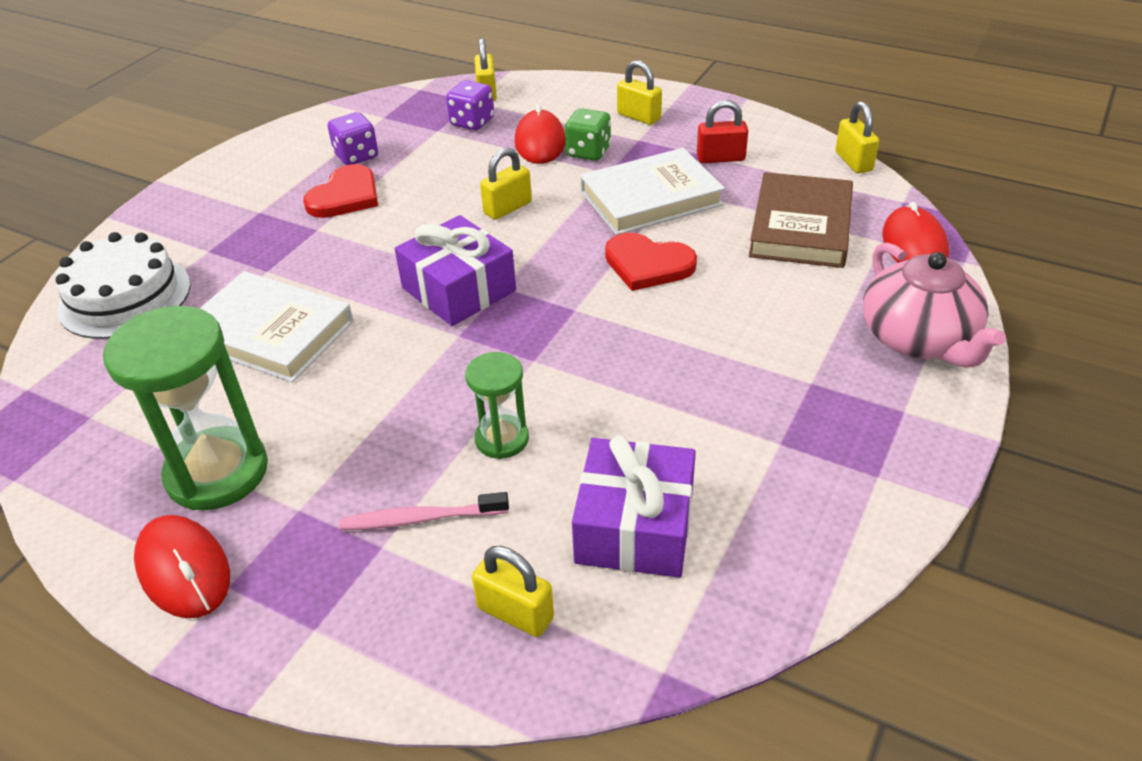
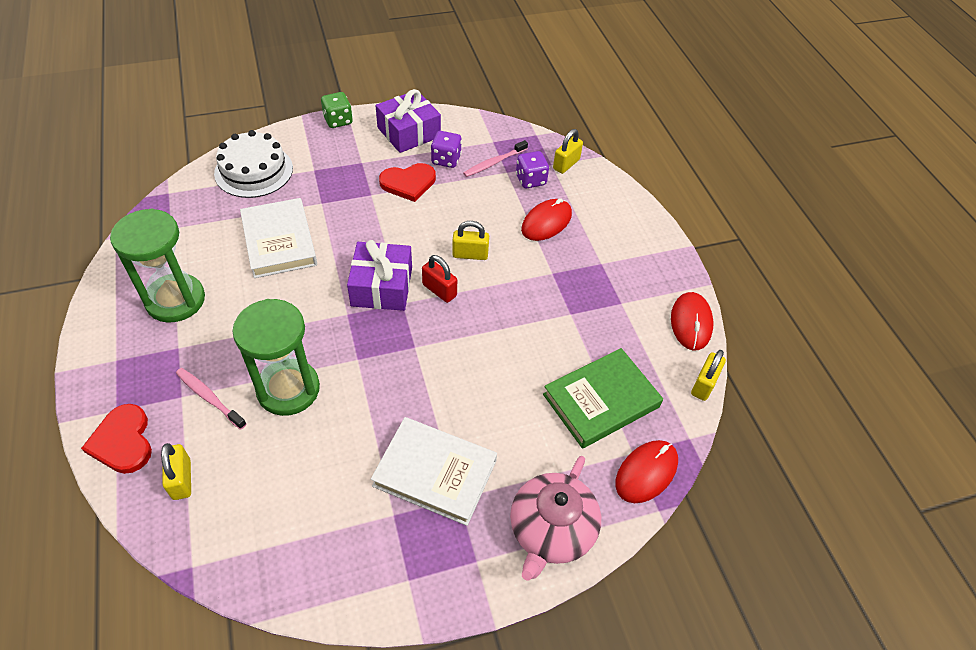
camera: 40 degrees right, 10 degrees up
(183, 569) = (113, 337): red mouse -> red mouse (691, 322)
(413, 131) = (494, 163): none -> pink toothbrush
(502, 439) = (288, 389): green hourglass -> green hourglass, size x1.83
(588, 152) = (561, 250): green dice -> green dice (338, 120)
(634, 526) = (275, 489): purple gift -> purple gift (409, 132)
(639, 117) = (625, 247): yellow padlock -> none
(648, 264) = (485, 351): red heart -> red heart (123, 441)
(650, 198) = (549, 309): white book -> white book (435, 473)
(720, 158) = (627, 315): red padlock -> red padlock (439, 290)
(801, 227) = (601, 401): brown book -> green book

